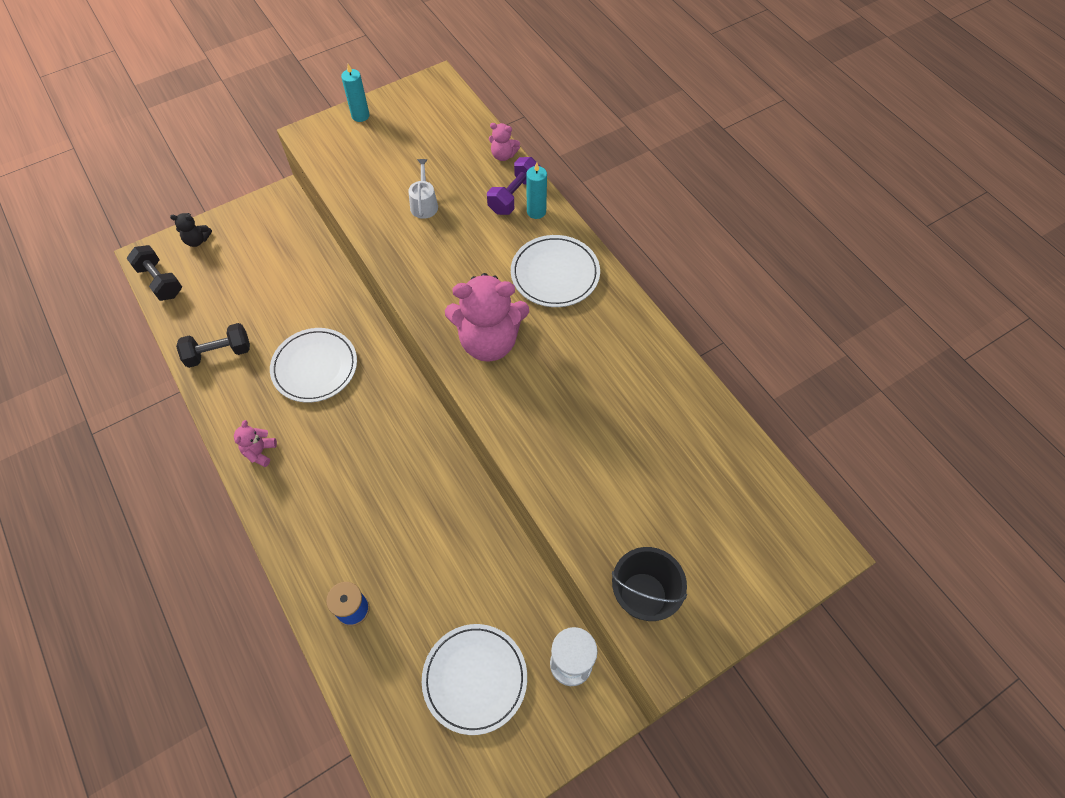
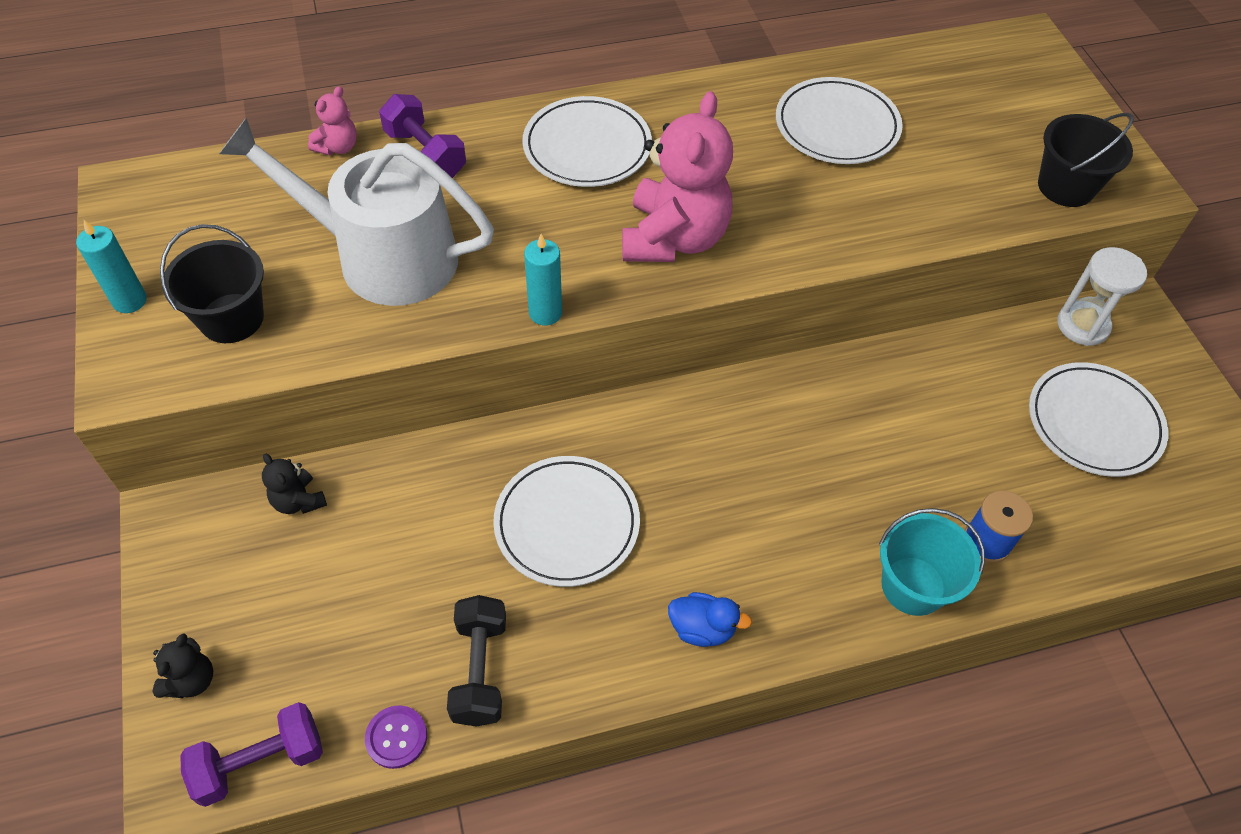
camera: 75 degrees left, 5 degrees down
(160, 281) = (260, 762): black dumbbell -> purple dumbbell
(178, 329) = (396, 737): none -> purple button
(260, 452) = (702, 628): pink teddy bear -> blue duck
(303, 244) = (298, 501): none -> black teddy bear
(309, 566) = (913, 586): none -> turquoise bucket
(360, 158) = (232, 318): none -> black bucket
(424, 204) = (383, 257): white watering can -> white watering can, size x2.48
(536, 211) = (467, 138): turquoise candle -> turquoise candle (545, 313)
(642, 417) = (837, 126): none -> white plate

